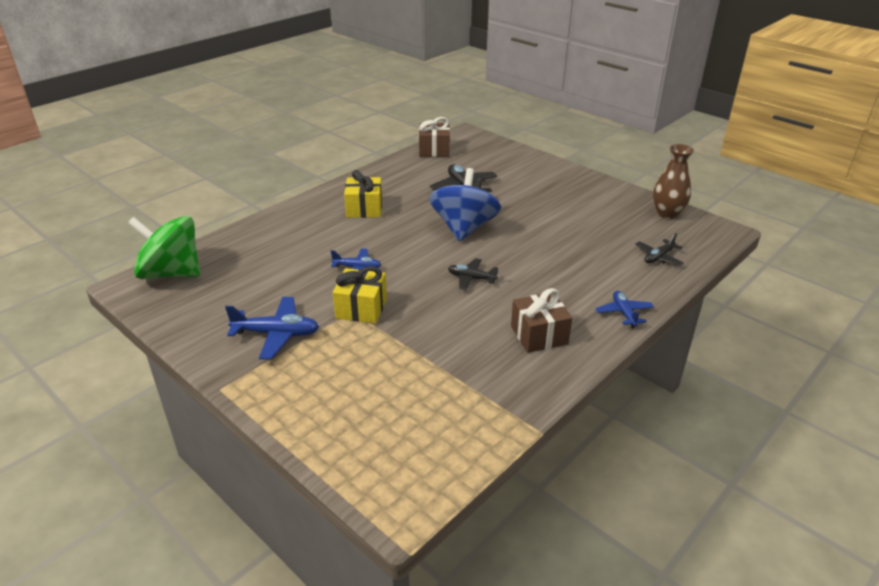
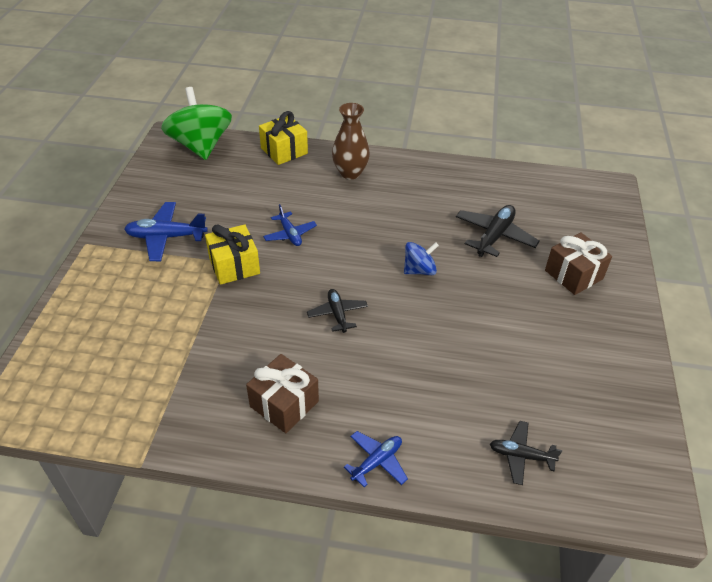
camera: 55 degrees right, 10 degrees up
(277, 334) = (166, 237): blue plane -> blue plane turned 120 degrees clockwise
(364, 209) = (386, 192): yellow gift -> yellow gift (284, 151)
(434, 150) = (545, 182): brown gift -> brown gift (573, 275)
(464, 228) = (419, 270): blue spinning top -> blue spinning top, size x0.51
(667, 213) = (634, 430): brown vase -> brown vase (350, 173)

